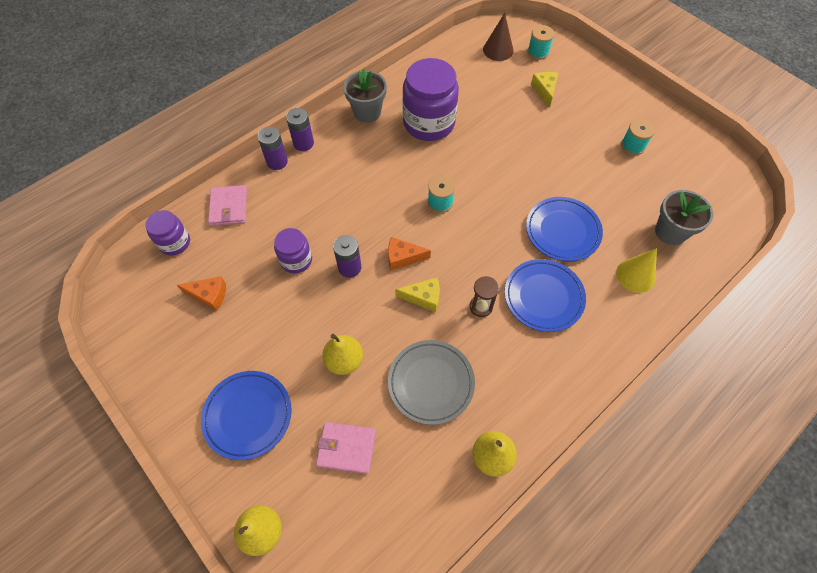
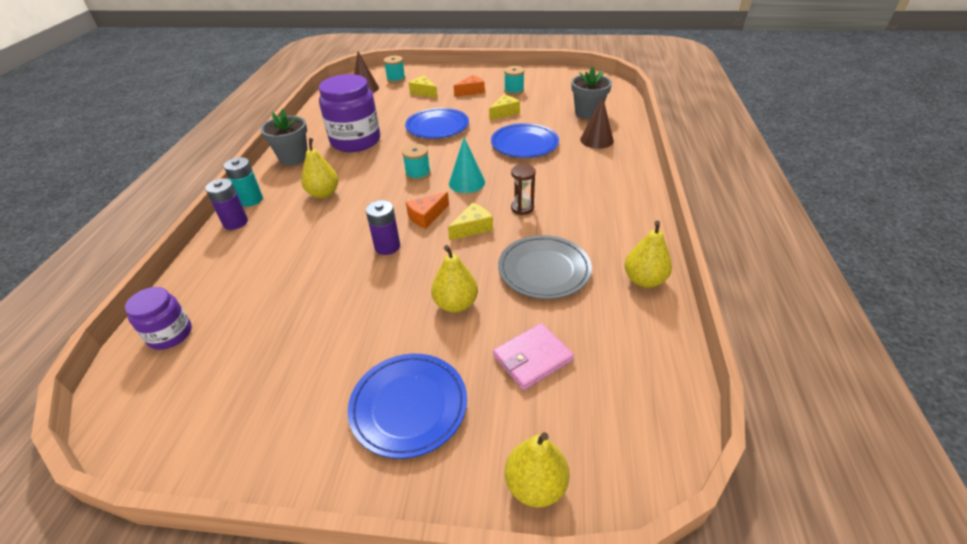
camera: 40 degrees left, 20 degrees down
(209, 295) = (259, 347): orange cheese -> orange cheese (471, 91)
(228, 207) = (212, 276): pink wallet -> none
(296, 260) = (329, 270): purple jar -> none
(303, 143) = (251, 200): purple battery -> turquoise battery
(354, 173) = (323, 193): none -> yellow pear
(467, 242) = (466, 182): none -> turquoise cone
(543, 297) = (557, 179): blue plate -> blue plate (437, 127)
(590, 173) = (504, 112): none -> yellow cheese
(635, 275) = (596, 140): yellow cone -> brown cone

